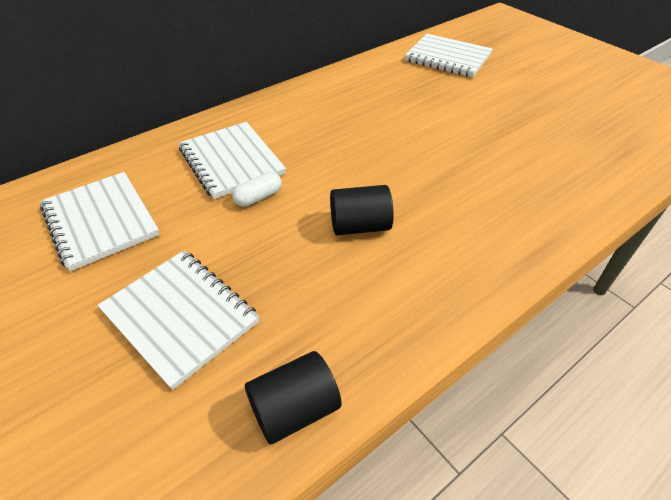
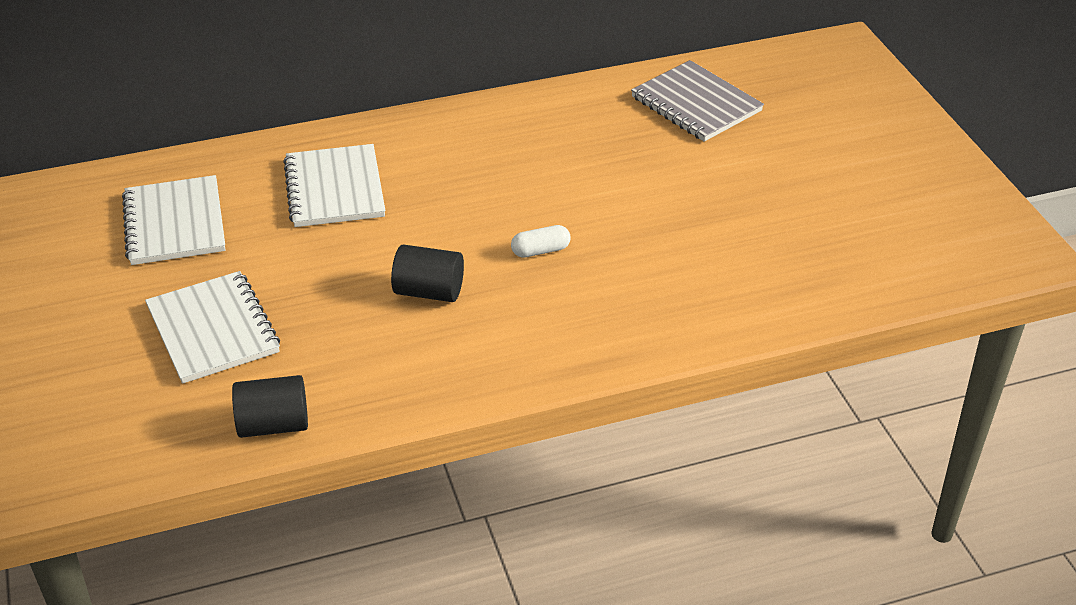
camera: 20 degrees right, 5 degrees down
(258, 197) = (342, 236): white capsule -> white capsule (540, 251)
(447, 58) = (696, 104): white notebook -> grey notebook

